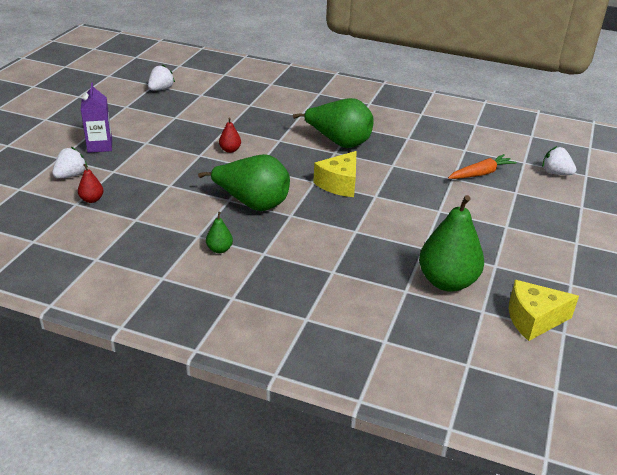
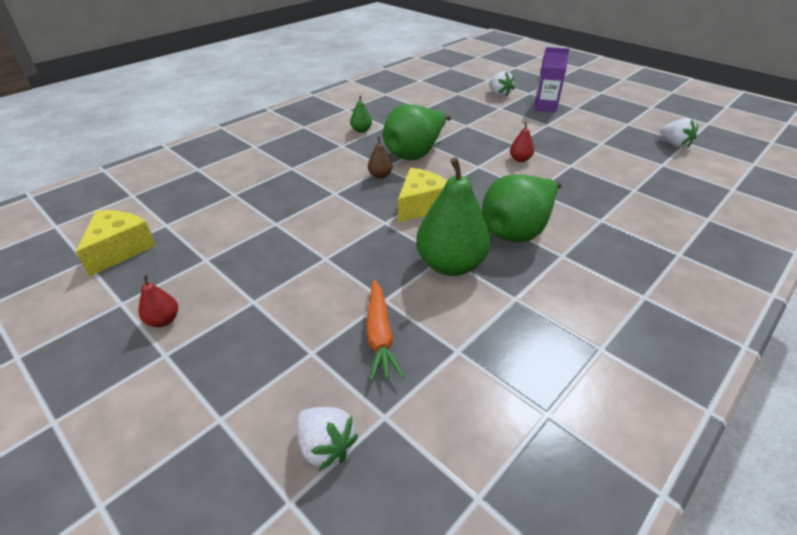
camera: 115 degrees right, 5 degrees up
(92, 199) = (460, 98): red pear -> red pear (163, 320)
(308, 214) = (380, 175): none -> brown pear
(339, 184) = (421, 205): yellow cheese -> yellow cheese turned 75 degrees clockwise
(447, 282) = (219, 219): green pear -> green pear (450, 265)
(555, 173) = (326, 446): white strawberry -> white strawberry turned 75 degrees clockwise

